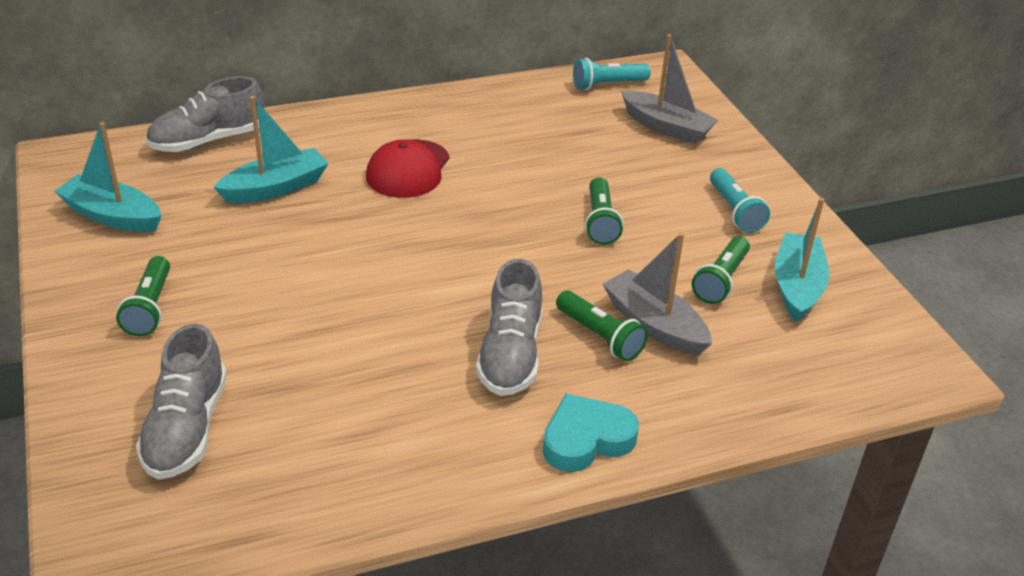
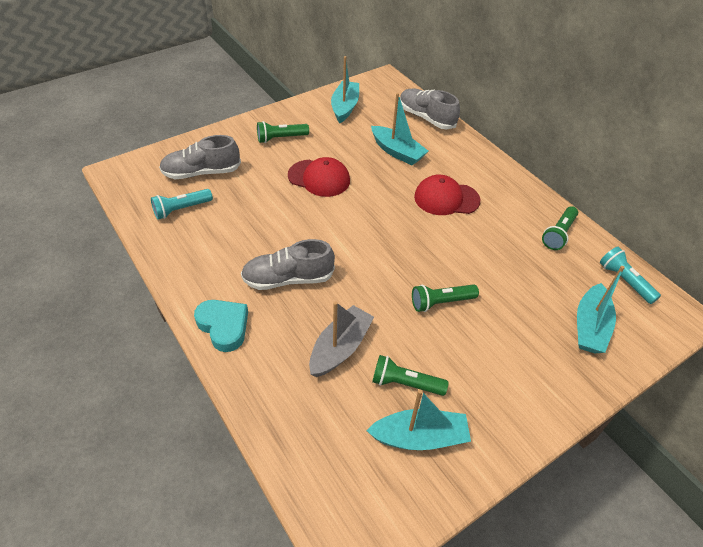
camera: 75 degrees right, 10 degrees up
(292, 281) = (319, 178): none -> red cap
(600, 336) = (318, 320): green flashlight -> green flashlight (558, 234)
(667, 127) = (590, 327): grey boat -> turquoise boat
(734, 211) = (499, 385): turquoise flashlight -> turquoise flashlight (181, 209)

